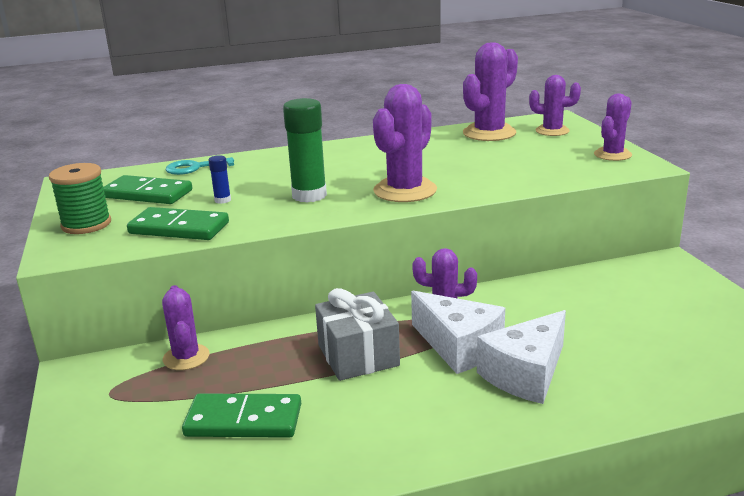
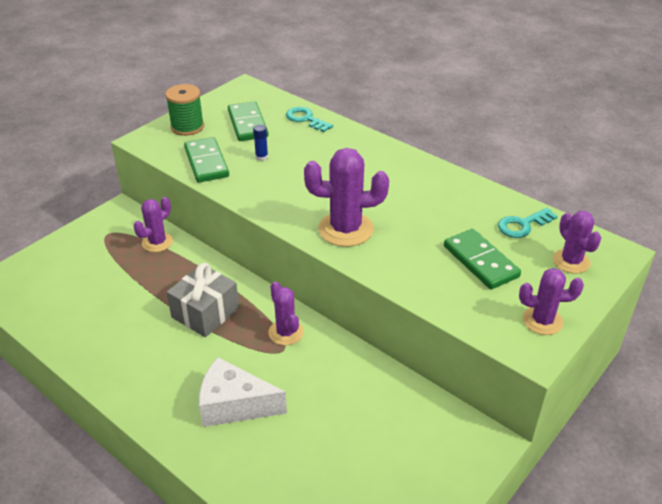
camera: 55 degrees right, 15 degrees up
(244, 420) = (110, 297): green domino -> green domino (481, 261)
(309, 195) = (299, 189): green glue stick -> none
(459, 347) = (247, 357): white cheese -> none
(489, 133) = (522, 225): purple cactus -> turquoise key

